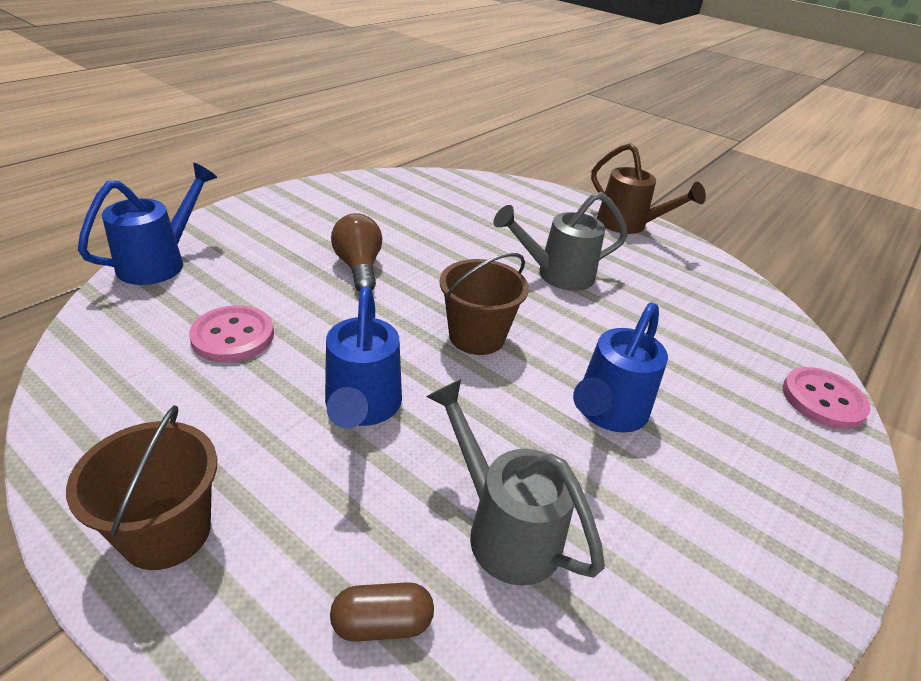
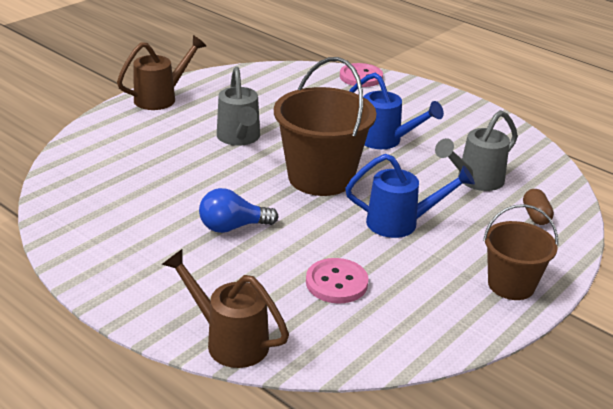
camera: 85 degrees left, 5 degrees down
(160, 262) = (229, 341): blue watering can -> brown watering can
(359, 267) = (232, 227): brown light bulb -> blue light bulb
(476, 336) = (320, 177): brown bucket -> brown bucket, size x1.65

